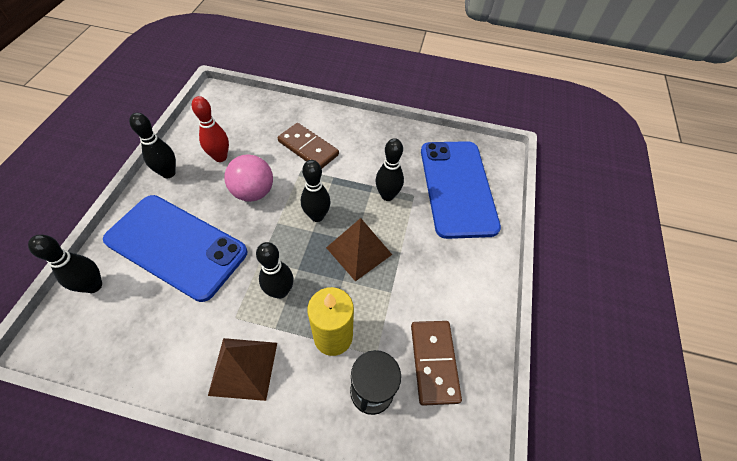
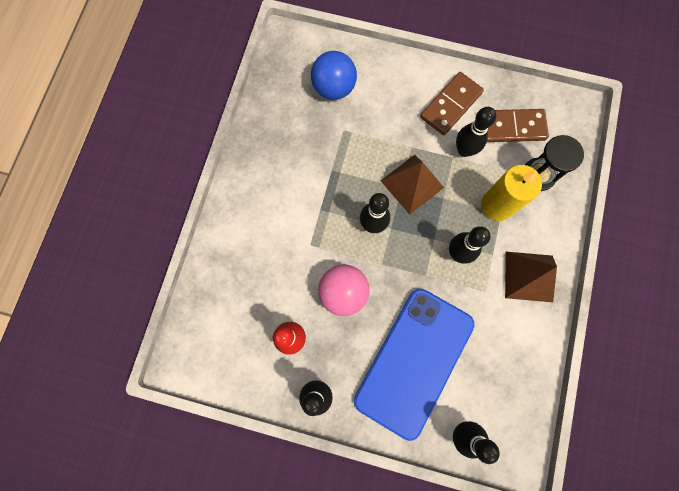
camera: 85 degrees left, 20 degrees up
(308, 148) = (278, 239): brown domino -> brown domino (451, 105)
(387, 195) = (345, 155): black bowling pin -> black bowling pin (464, 150)
(457, 188) = (334, 88): blue phone -> blue ball

